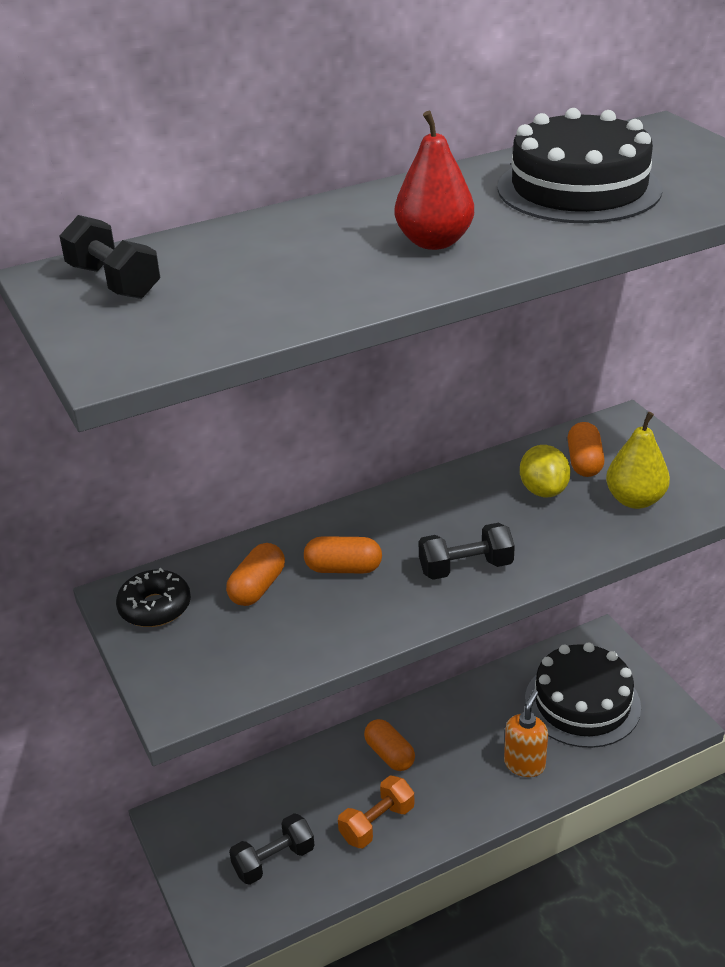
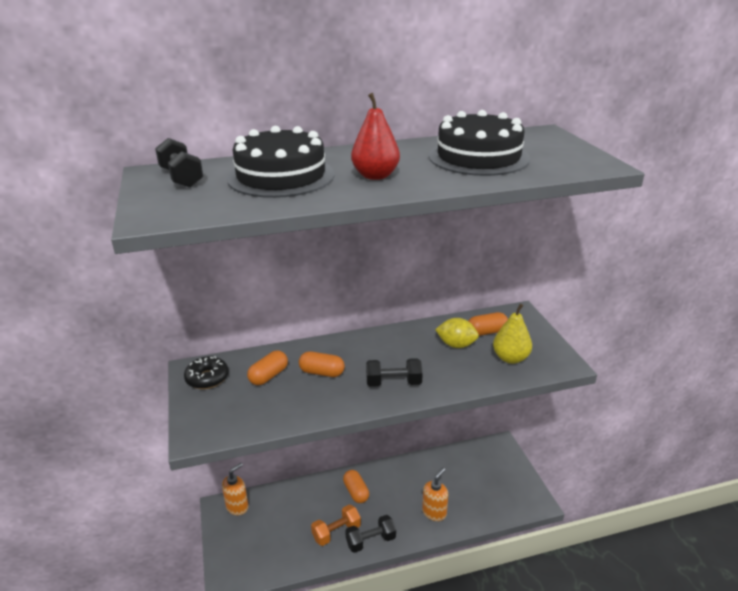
camera: 10 degrees right, 5 degrees down
(198, 813) = (237, 506): none -> orange soap dispenser
(273, 860) = (270, 543): black dumbbell -> black dumbbell (370, 541)
(543, 490) = (456, 345): yellow lemon -> yellow lemon turned 75 degrees counterclockwise
(582, 703) = (479, 481): black cake -> black cake (281, 176)
(584, 462) = (486, 332): orange capsule -> orange capsule turned 60 degrees clockwise

